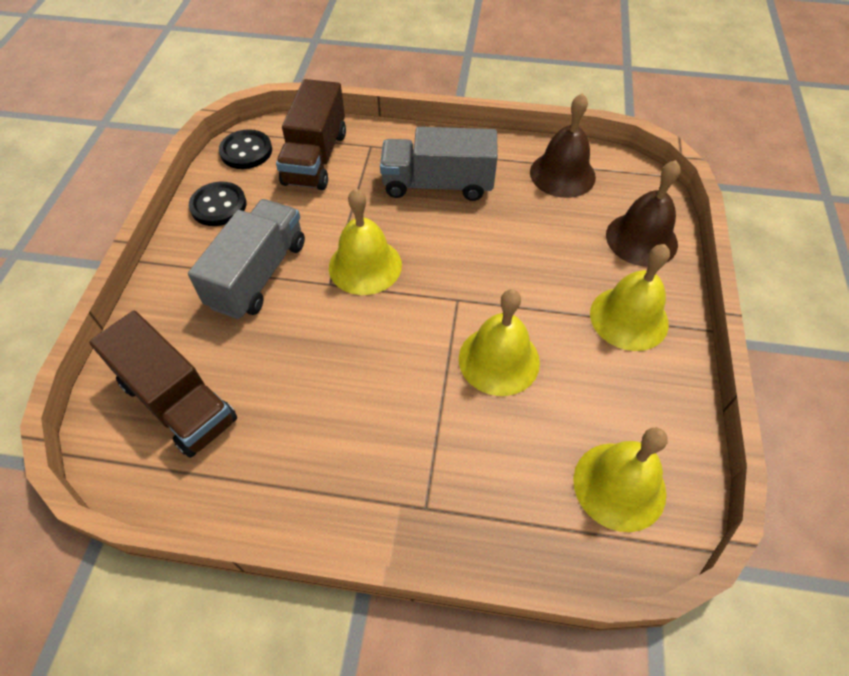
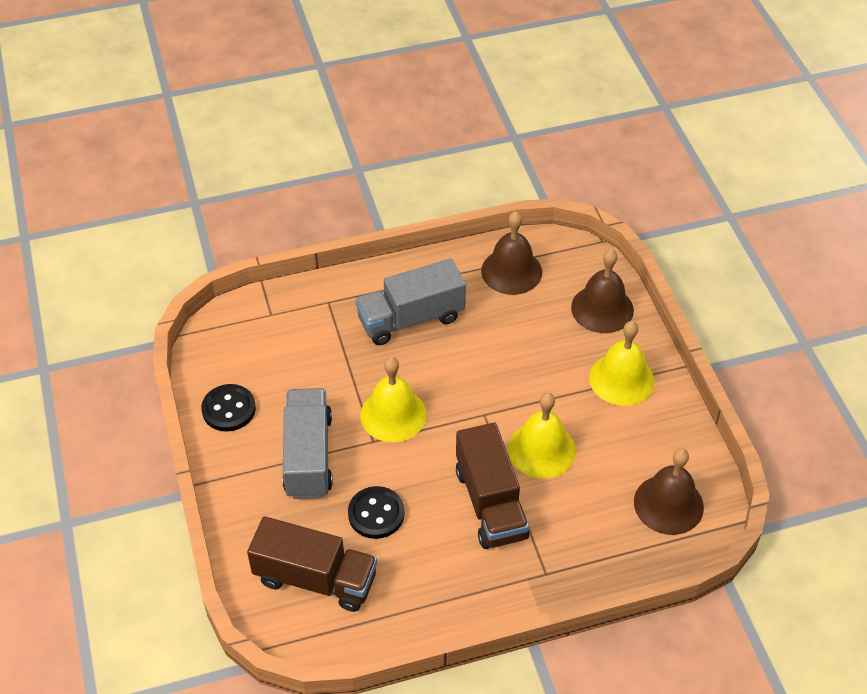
camera: 25 degrees left, 5 degrees down
(246, 151) = (216, 348): black button -> black button (376, 514)
(315, 158) = (286, 332): brown truck -> brown truck (490, 503)
(619, 486) = (668, 504): yellow bell -> brown bell

